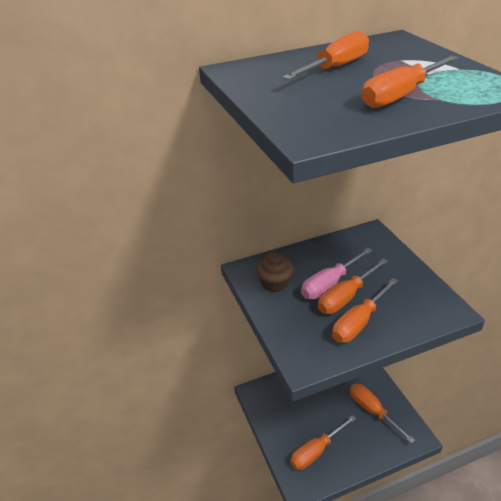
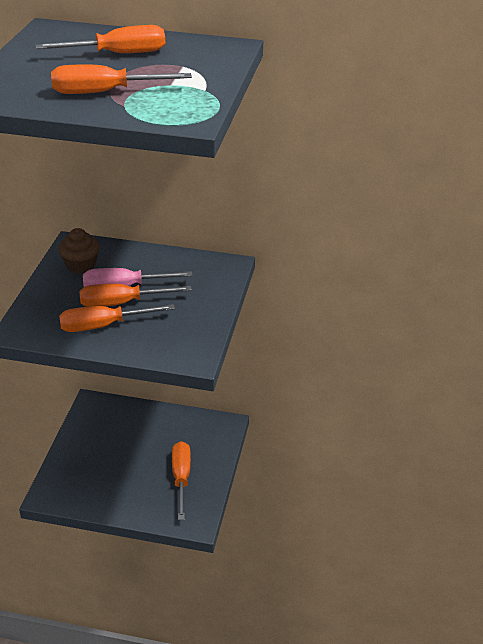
camera: 30 degrees right, 0 degrees up
(316, 451) = (91, 478): orange screwdriver -> none

